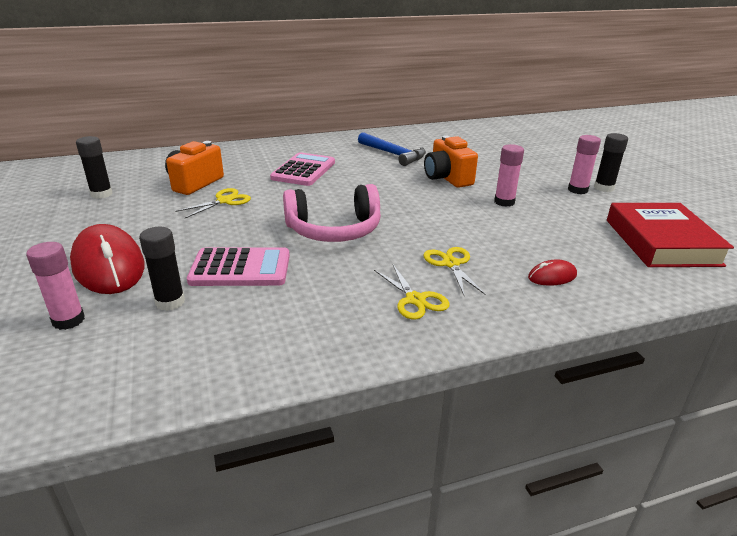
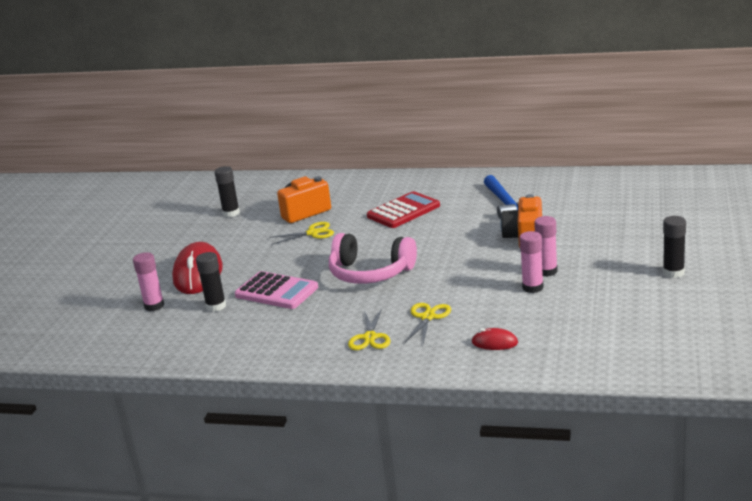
camera: 35 degrees right, 5 degrees down
(303, 170) = (403, 211): pink calculator -> red calculator
(577, 190) = (641, 270): pink glue stick -> pink glue stick (532, 287)
(661, 242) = (640, 335): red book -> none

